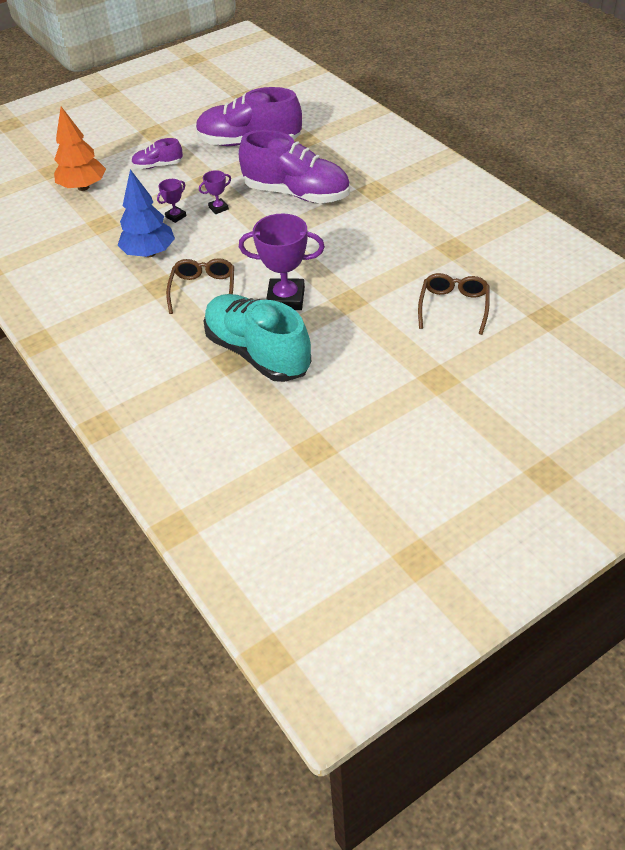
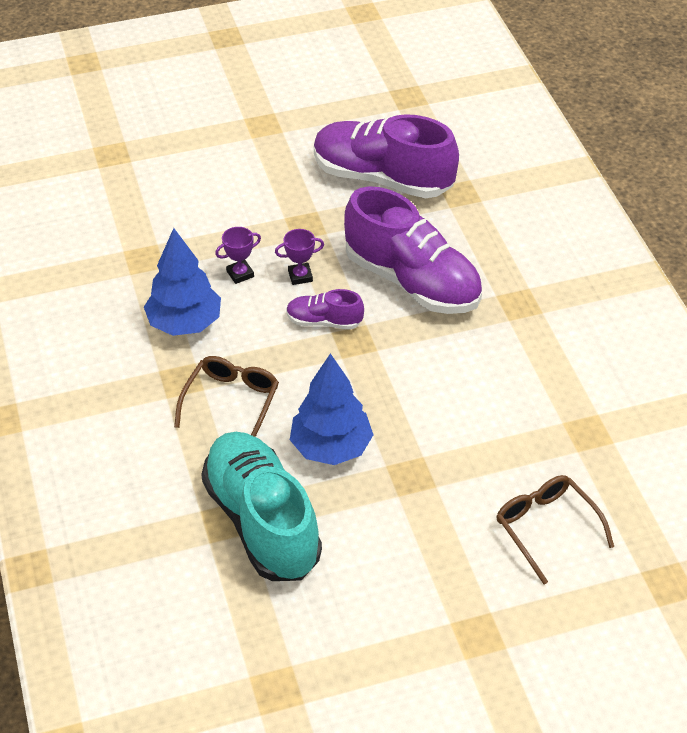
camera: 15 degrees right, 0 degrees up
(83, 187) = (140, 193): orange tree -> none
(158, 166) = (248, 184): purple shoe -> purple shoe (324, 321)
(286, 298) = (331, 448): purple trophy -> blue tree
(453, 307) = (546, 528): brown glasses -> brown glasses turned 60 degrees counterclockwise

